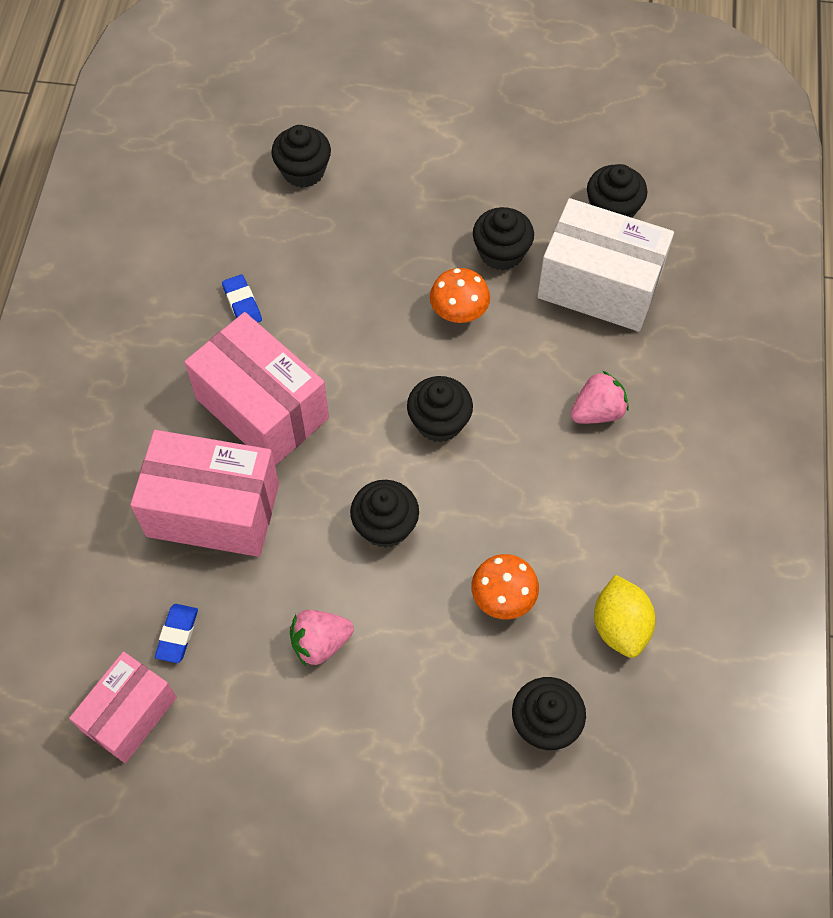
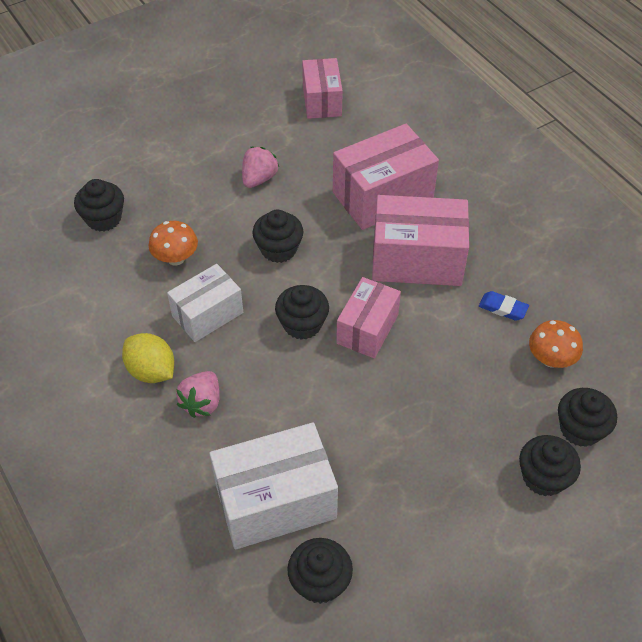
camera: 140 degrees right, 10 degrees down
(177, 634) = (336, 139): blue eraser -> none
(383, 373) = (367, 329): none -> pink box
(459, 312) = (359, 404): orange mushroom -> orange mushroom (550, 359)
(501, 253) = (373, 473): black cupcake -> black cupcake (543, 477)
(522, 501) = (207, 314): none -> white box
(620, 626) = (92, 287): yellow lemon -> yellow lemon (151, 371)

